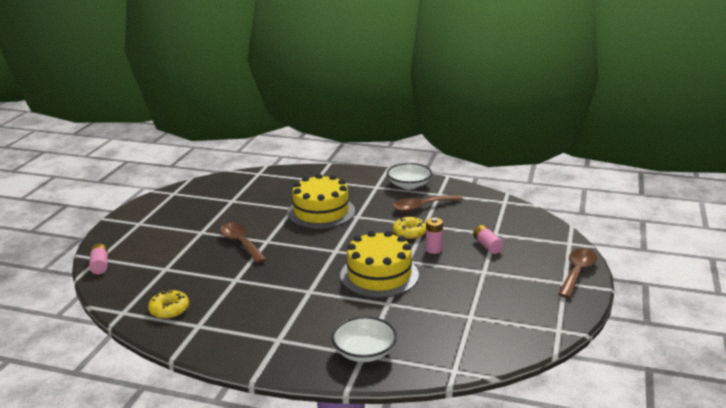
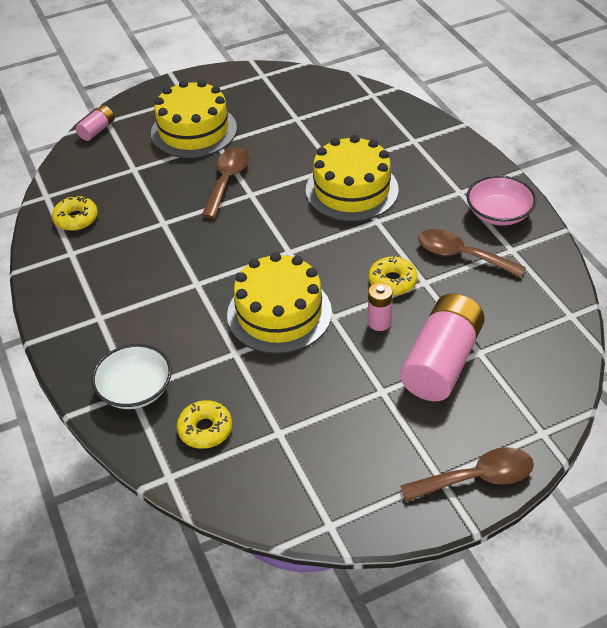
camera: 50 degrees right, 20 degrees up
(174, 234) = (194, 130): none -> yellow cake
(409, 185) = (498, 213): white bowl -> pink bowl
(434, 340) = (205, 429): none -> yellow donut
(487, 246) = (441, 362): pink battery -> pink battery, size x2.10

